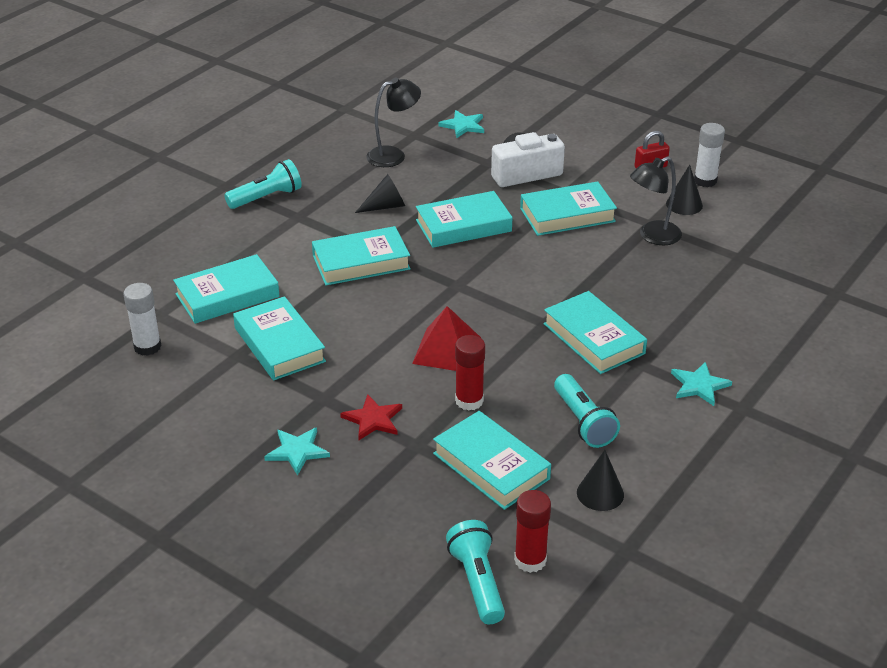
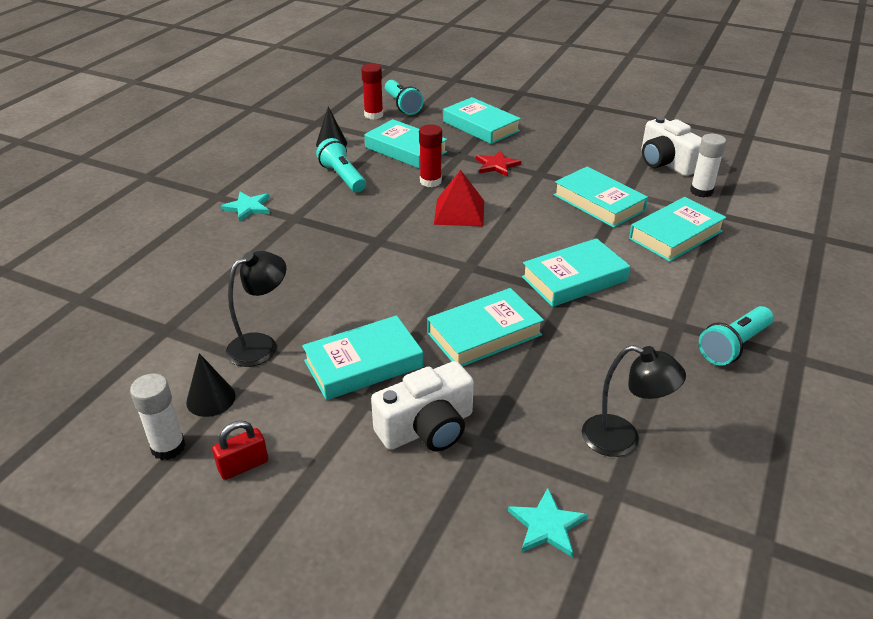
camera: 170 degrees right, 0 degrees up
(149, 396) = (666, 163): none -> white camera
(297, 451) = (538, 145): turquoise star -> none
(385, 206) = (586, 350): black cone -> none
(393, 155) = (622, 440): black lamp -> black lamp turned 120 degrees counterclockwise
(593, 338) = (333, 233): turquoise book -> turquoise book (480, 126)

